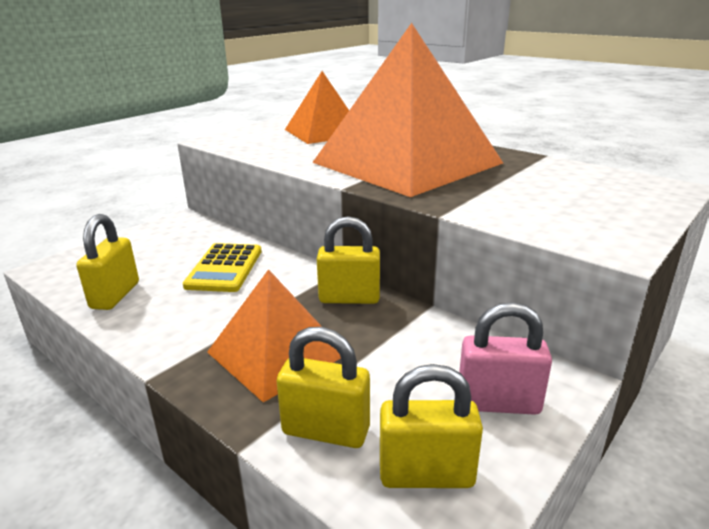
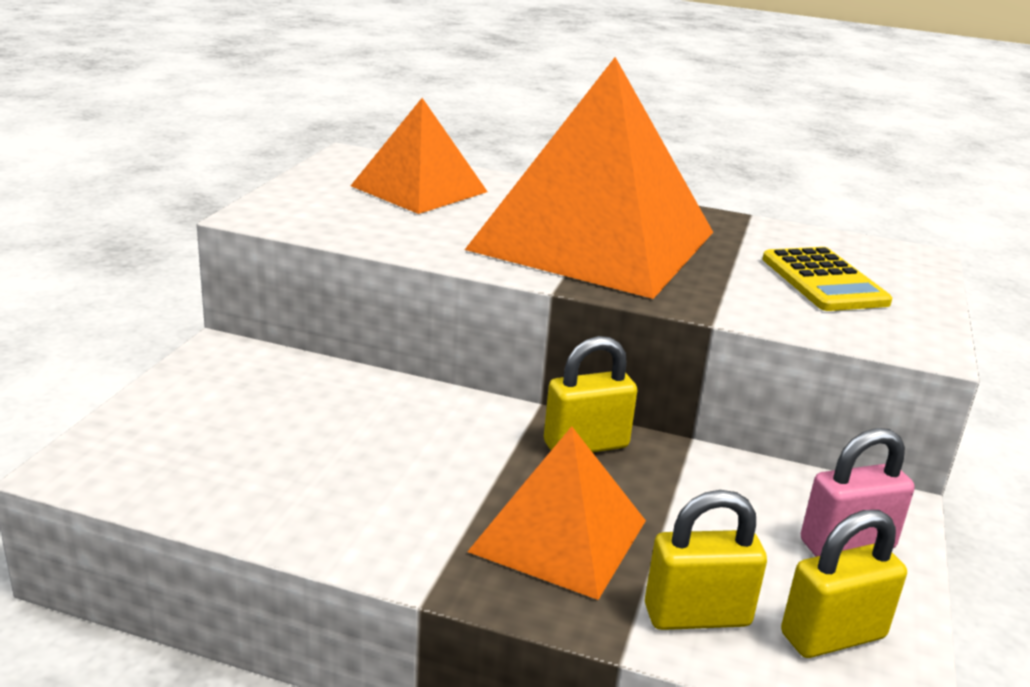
camera: 25 degrees left, 0 degrees up
(115, 295) = (245, 494): yellow padlock -> none
(225, 268) = (373, 426): yellow calculator -> yellow calculator (824, 281)

